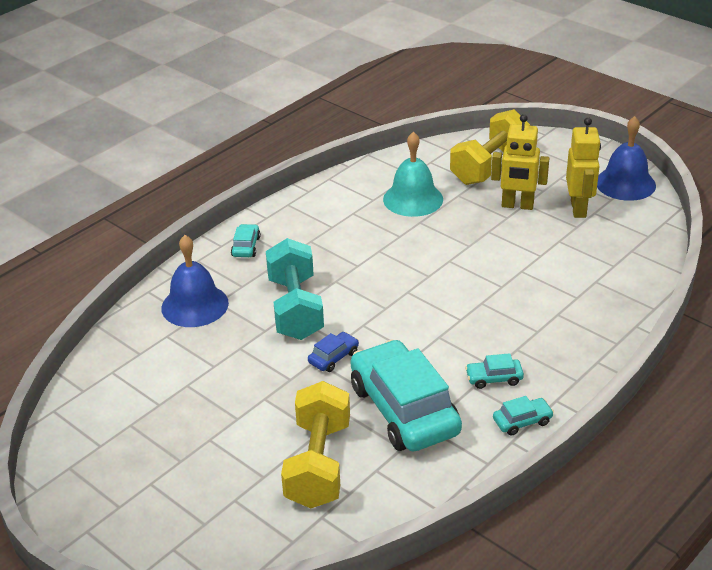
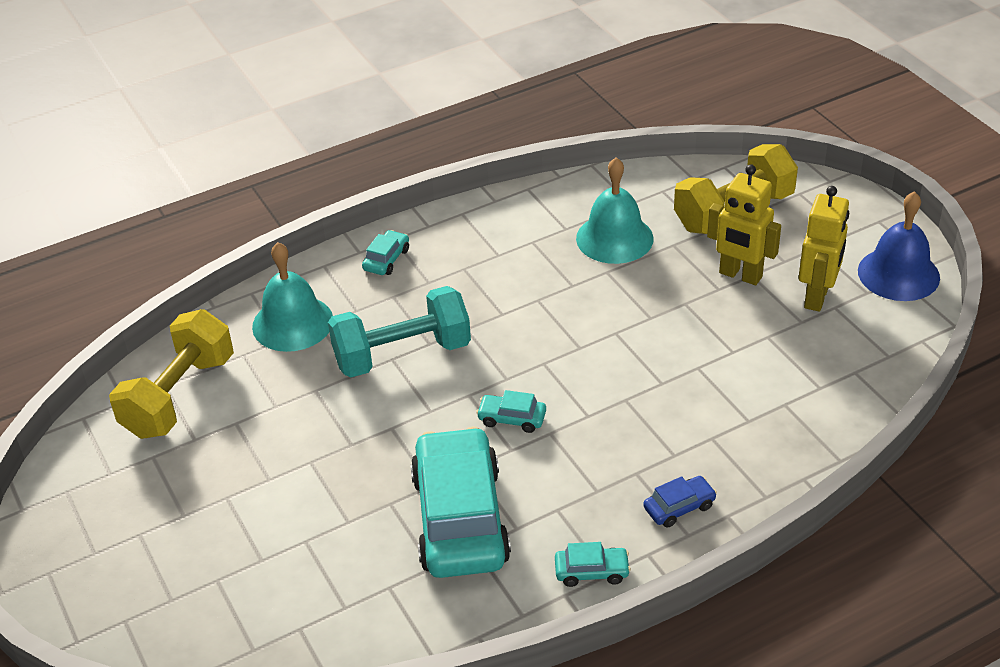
camera: 20 degrees right, 5 degrees up
(195, 305) = (292, 323): blue bell -> turquoise bell
(295, 308) = (402, 354): turquoise dumbbell -> turquoise dumbbell turned 60 degrees clockwise
(318, 464) = (328, 562): yellow dumbbell -> yellow dumbbell (179, 396)
(333, 357) = (414, 429): blue car -> blue car (679, 507)
(494, 378) = (587, 505): turquoise car -> turquoise car (512, 419)

